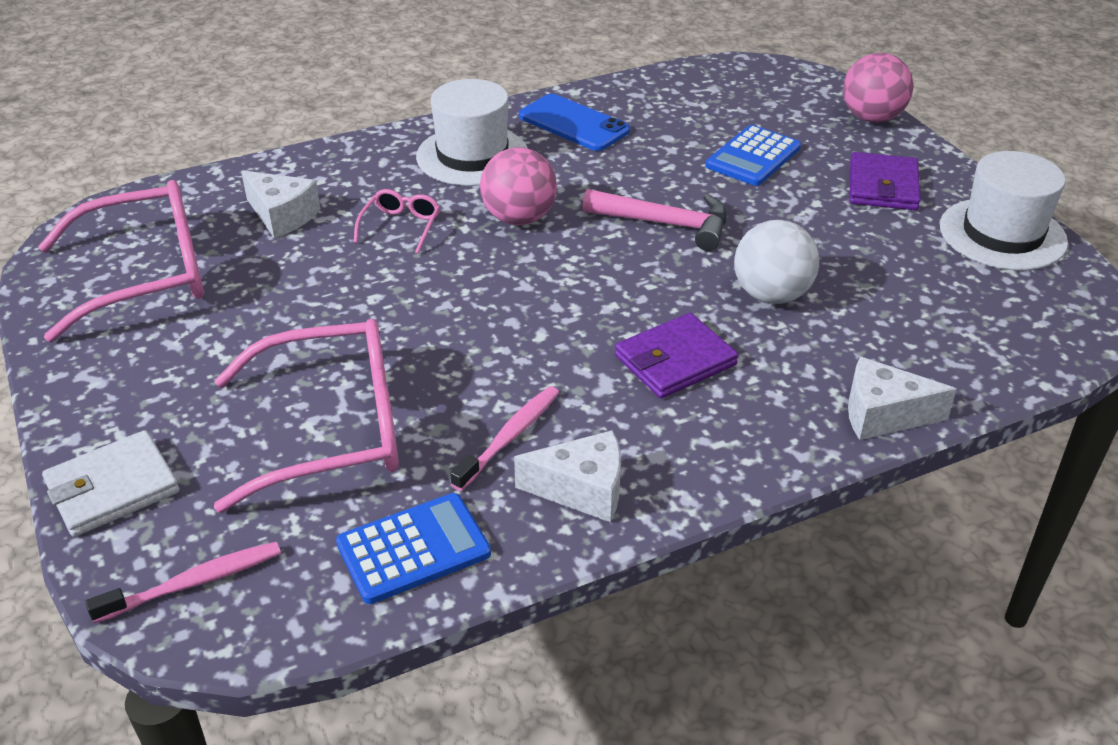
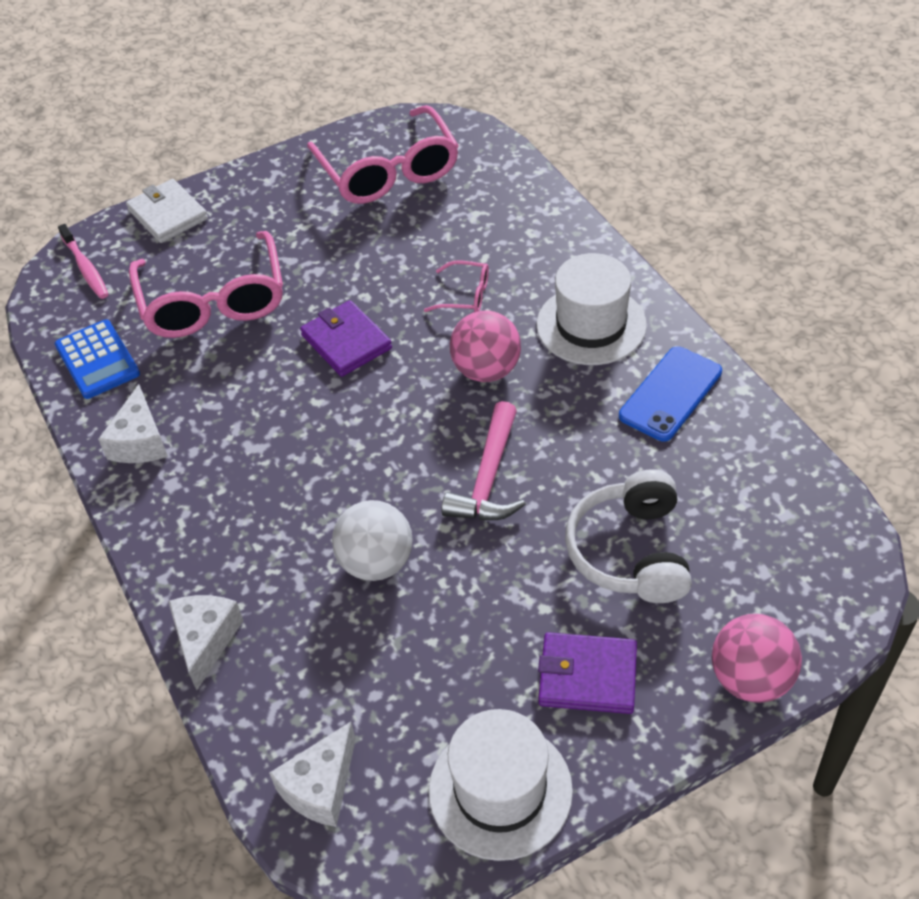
camera: 90 degrees right, 10 degrees up
(282, 216) = (474, 223): white cheese -> white cheese (321, 787)
(509, 437) = (198, 396): pink toothbrush -> none
(675, 360) = (283, 491): purple wallet -> purple wallet (346, 342)
(753, 157) = (630, 552): blue calculator -> white headphones

